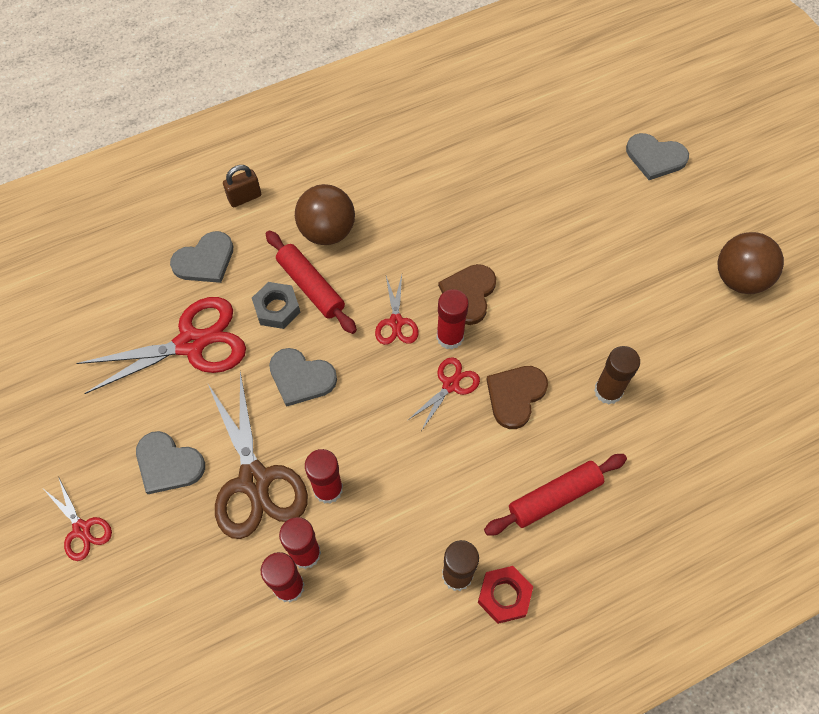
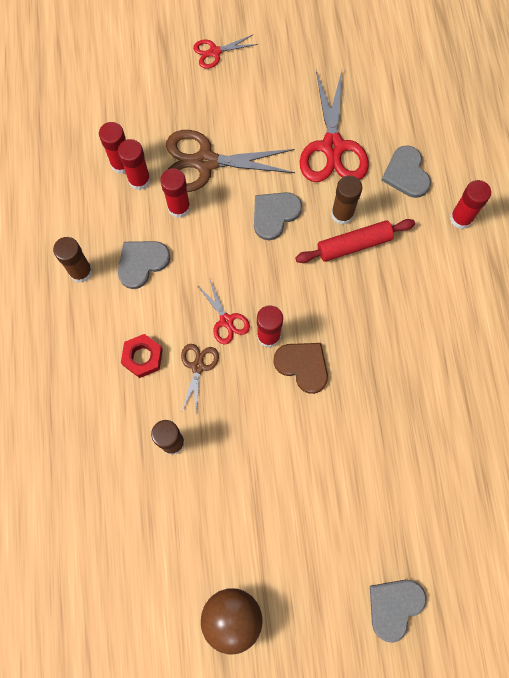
camera: 110 degrees right, 10 degrees up
(168, 464) = (240, 111): grey heart -> grey heart (142, 263)
(245, 197) = (461, 218): brown padlock -> red glue stick
(277, 308) = (342, 214): grey nut -> brown glue stick
(327, 231) = (404, 273): brown ball -> none
(396, 322) = (297, 299): red scissors -> none
(504, 596) = (53, 297): red nut -> red nut (142, 357)
(515, 395) = (198, 366): brown heart -> brown scissors
(554, 497) = (105, 361): red rolling pin -> none

